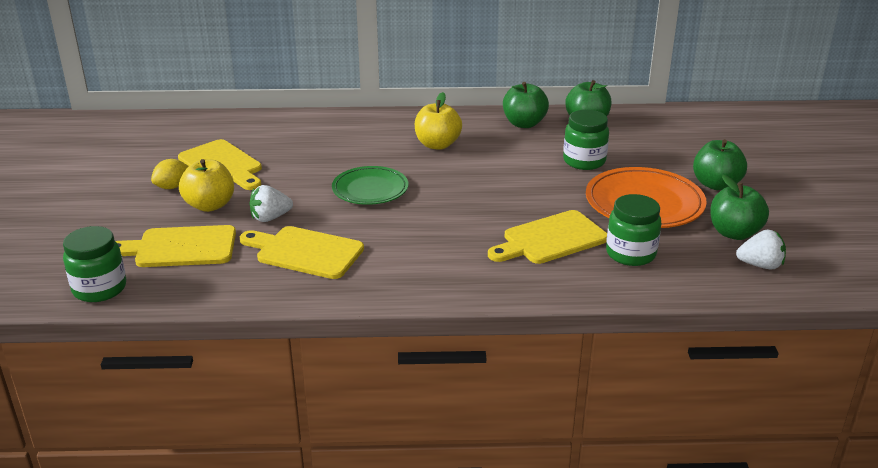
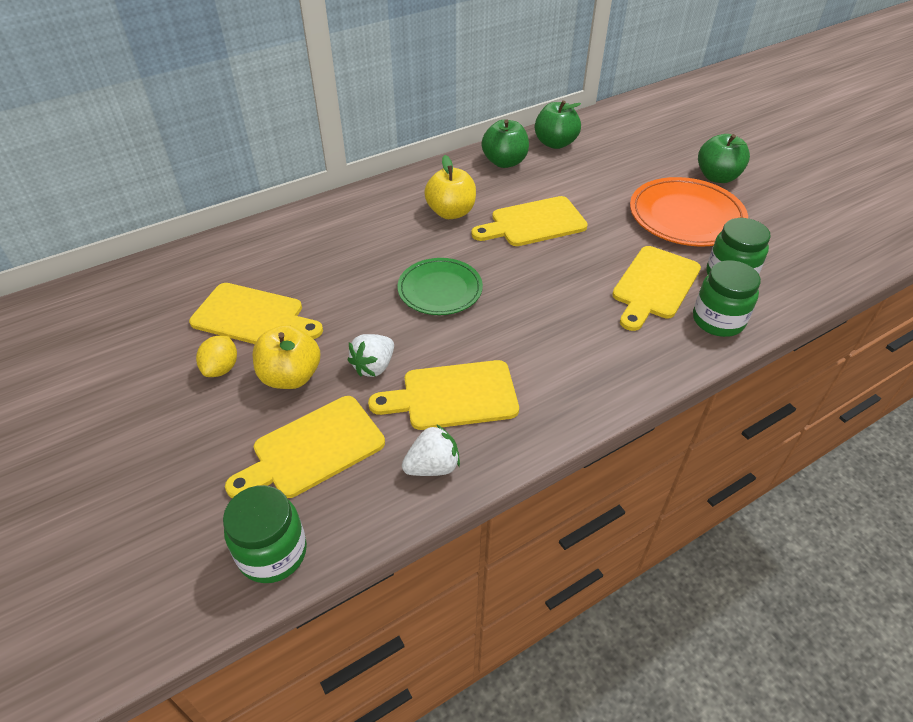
camera: 30 degrees left, 15 degrees up
(498, 170) = (533, 223): none -> yellow cutting board
(584, 161) = (595, 188): green jar -> green jar (718, 320)
(734, 233) = (779, 223): green apple -> none
(760, 265) = (828, 248): white strawberry -> white strawberry (432, 466)

